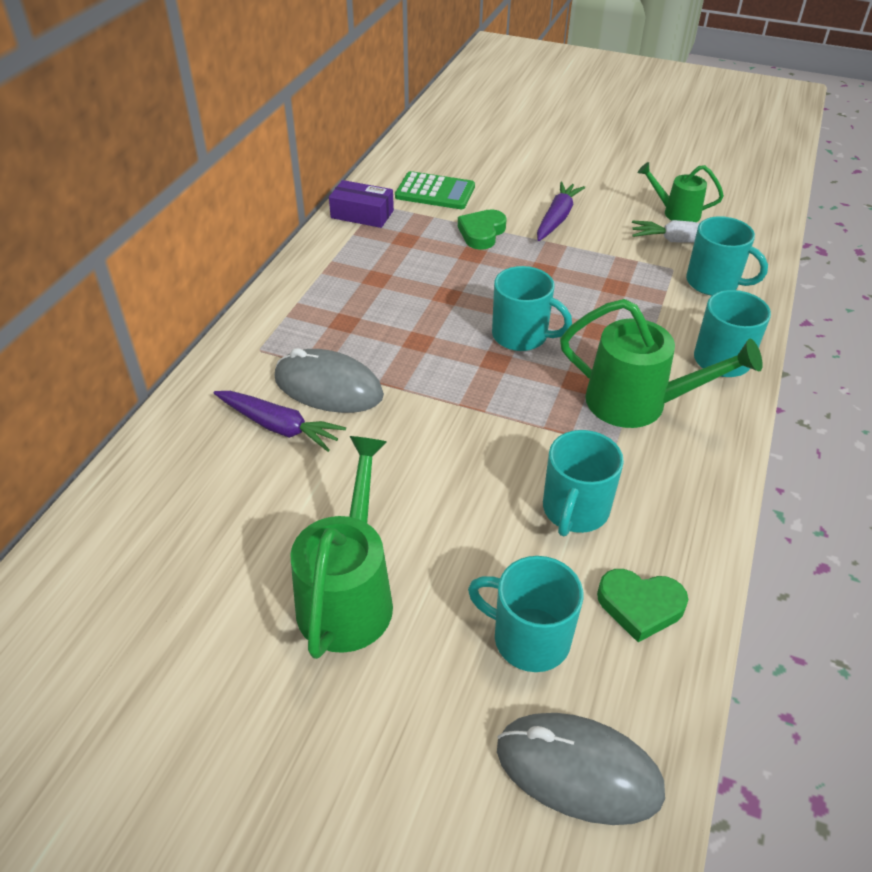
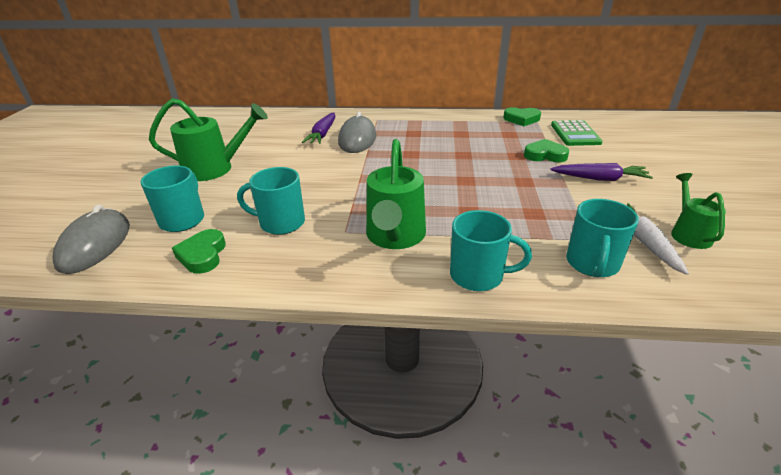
camera: 75 degrees right, 10 degrees down
(362, 214) = (521, 119): purple box -> green heart
(521, 336) = (440, 184): turquoise mug -> none

